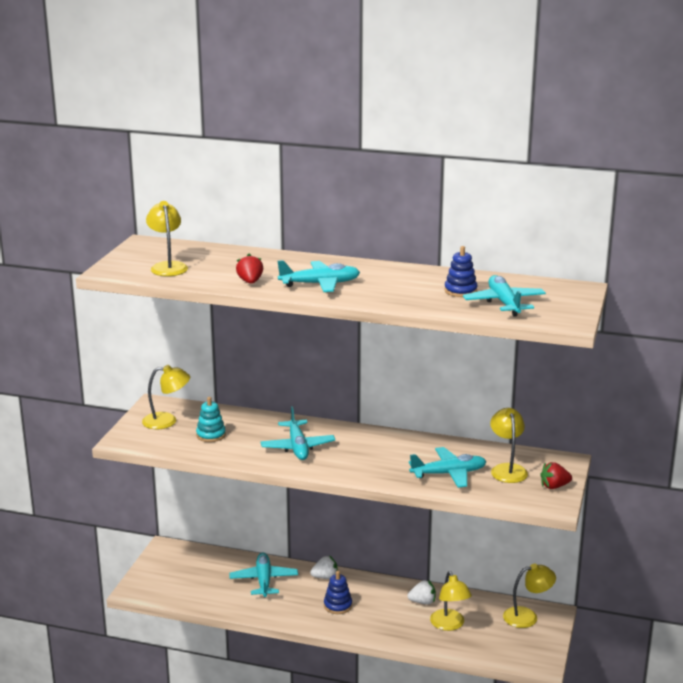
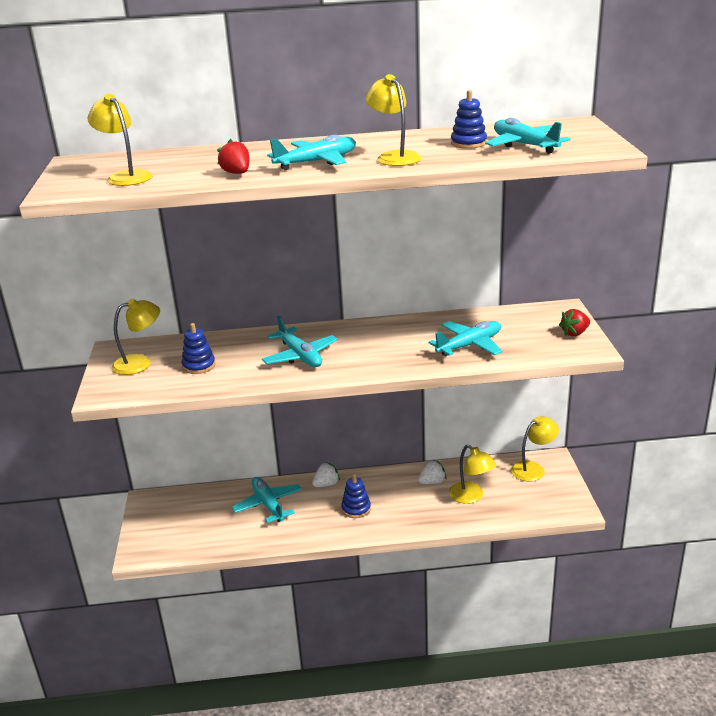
camera: 20 degrees left, 5 degrees up
(211, 435) = (199, 366): turquoise stacking toy -> blue stacking toy
(507, 469) = (519, 328): yellow lamp -> yellow lamp (394, 157)

